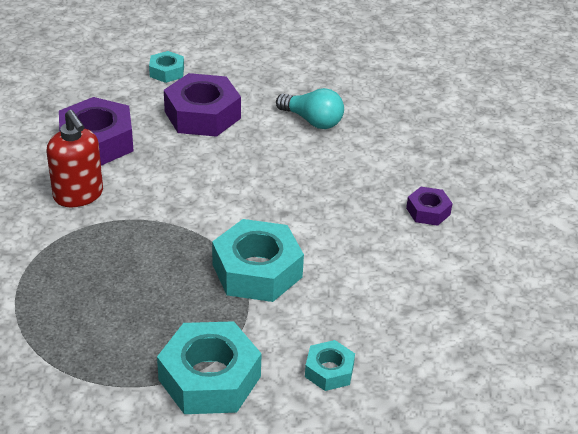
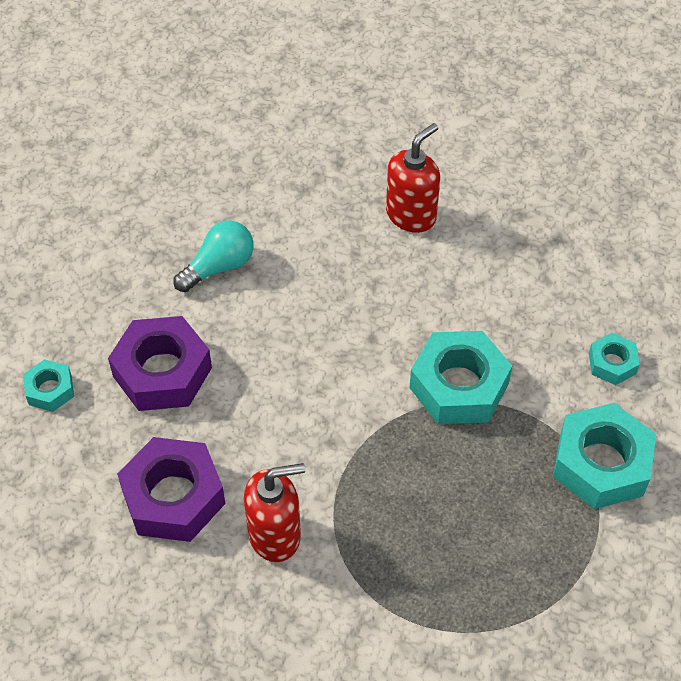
camera: 70 degrees left, 15 degrees up
(428, 211) = (411, 215): purple nut -> red soap dispenser

